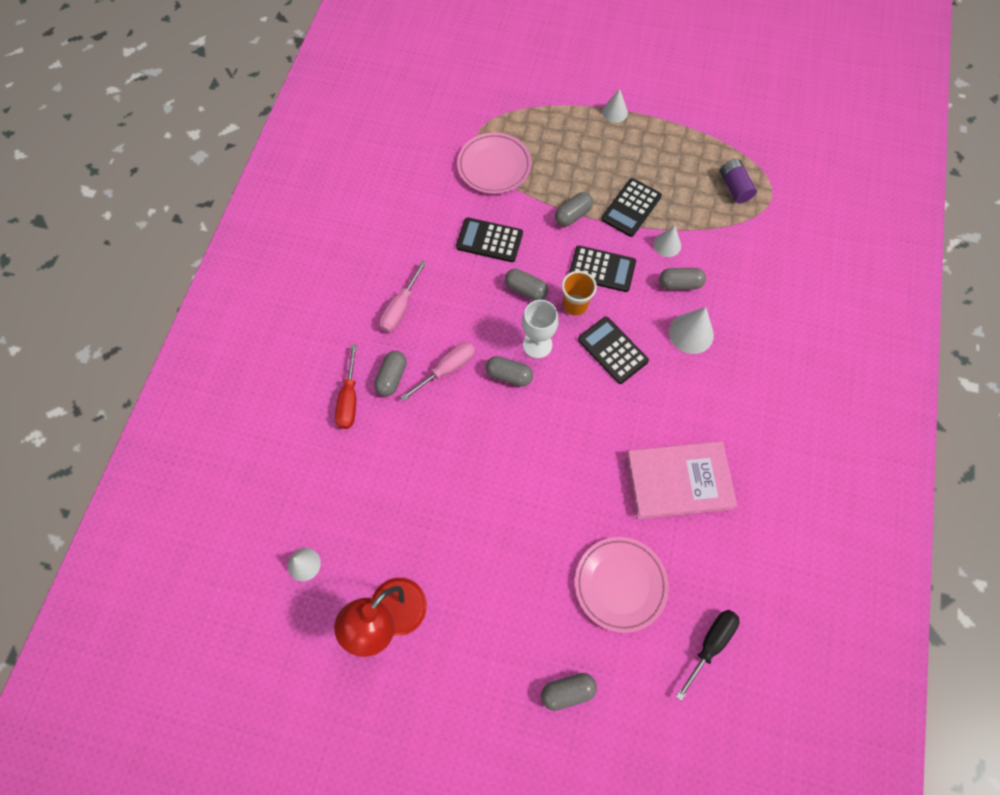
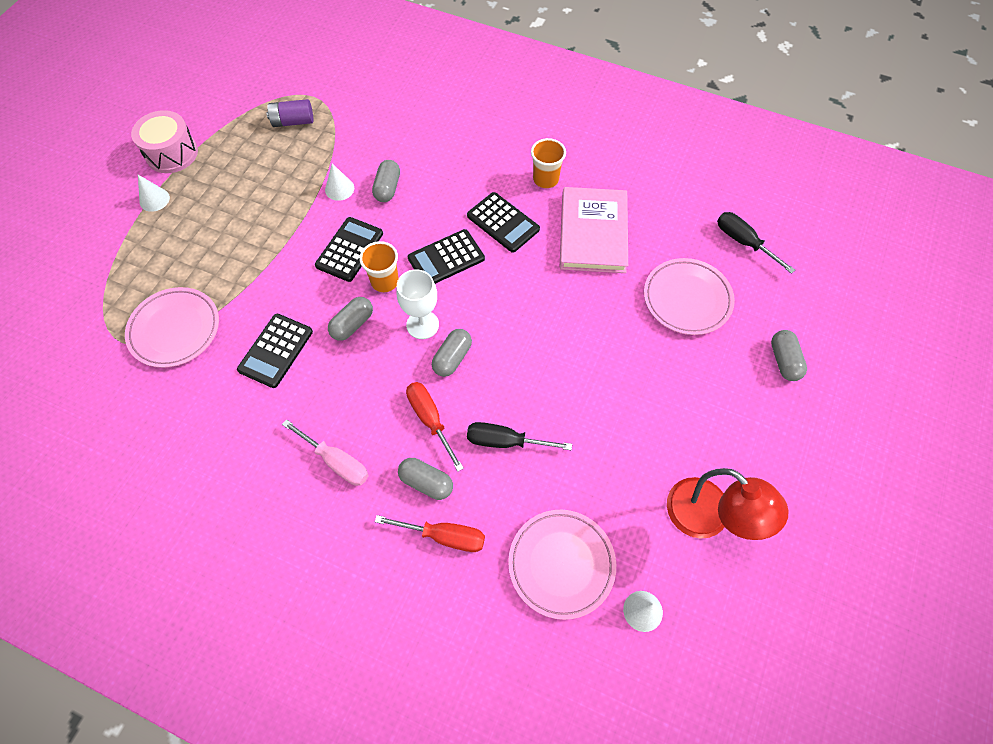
camera: 80 degrees left, 5 degrees down
(336, 493) = (561, 564): none -> pink plate
(437, 433) = (505, 441): none -> black screwdriver
(447, 369) = (430, 420): pink screwdriver -> red screwdriver
(572, 215) = (273, 263): grey capsule -> none
(631, 208) = (284, 209): black calculator -> black calculator (503, 223)
(667, 108) = (172, 153): none -> pink drum
(691, 333) = (444, 191): white cone -> none
(735, 425) = (545, 179): none -> orange cup

